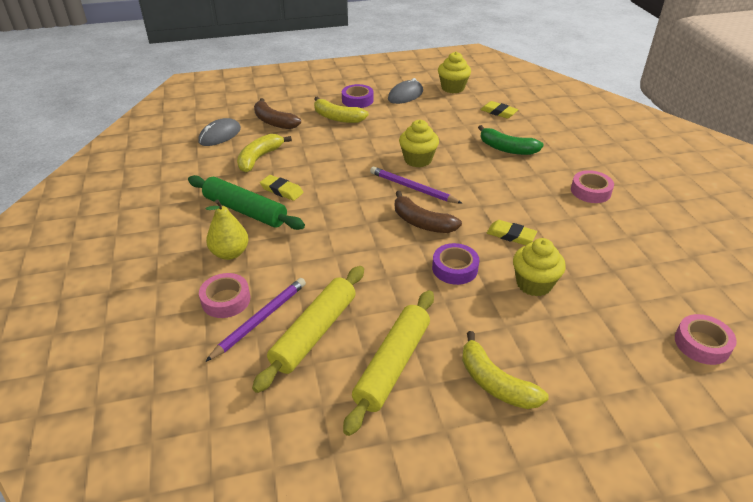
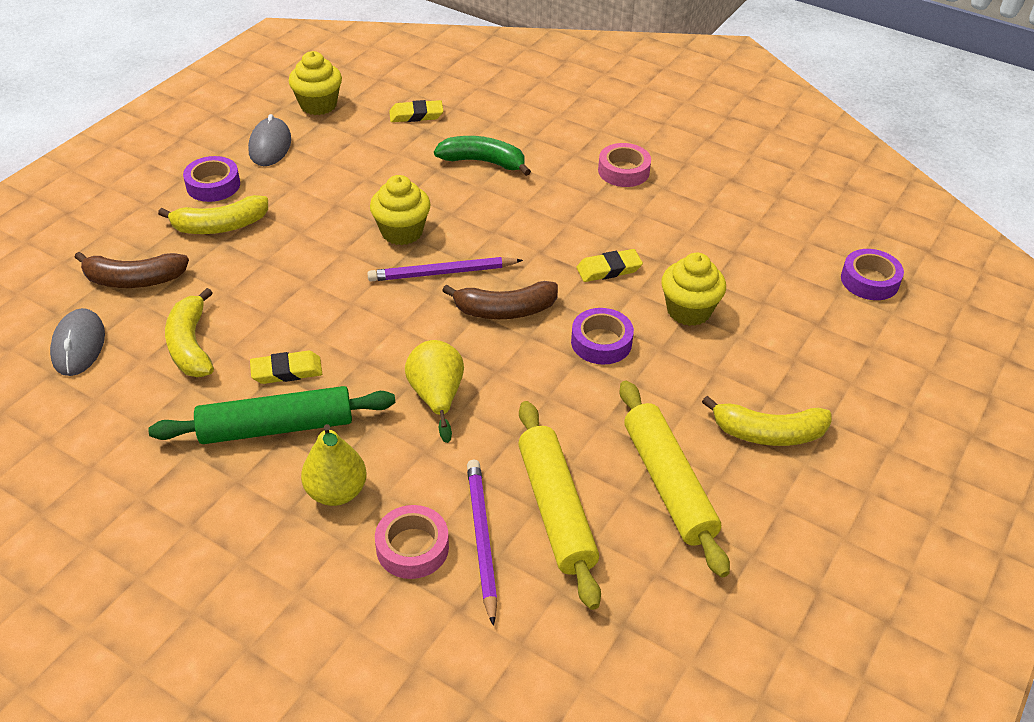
camera: 45 degrees left, 5 degrees up
(331, 241) = (437, 397): none -> yellow pear
(507, 149) = (483, 162): green banana -> green banana turned 150 degrees counterclockwise
(702, 344) = (869, 280): pink tape -> purple tape

